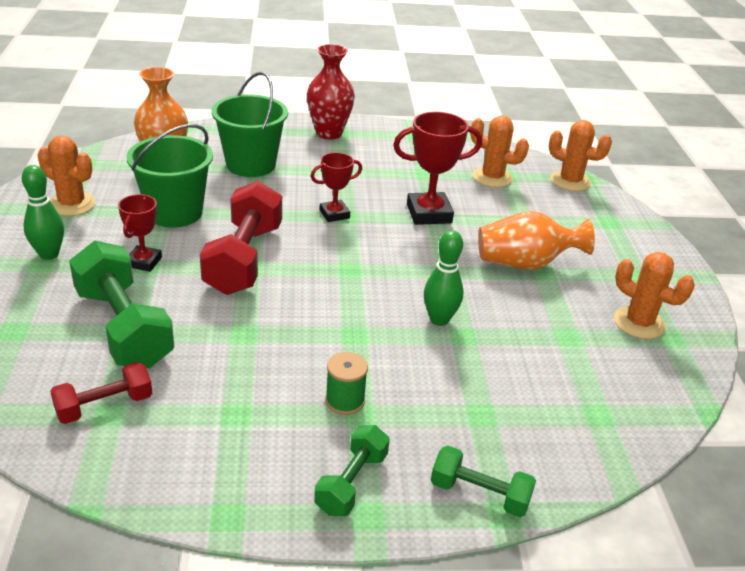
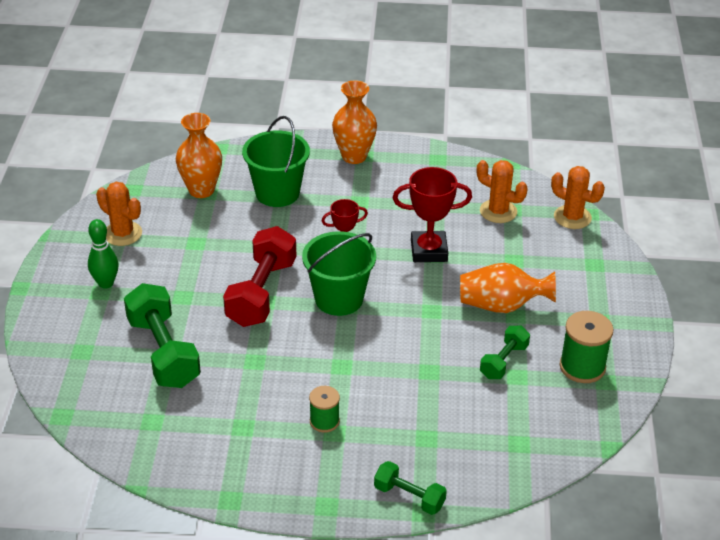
camera: 10 degrees right, 5 degrees up
(104, 406) = (149, 415): red dumbbell -> none
(144, 262) = (180, 293): red trophy -> none
(175, 212) = (207, 244): green bucket -> green bucket (339, 299)
(329, 133) = (354, 156): red vase -> orange vase
(351, 482) = (319, 482): green dumbbell -> green dumbbell (504, 361)
(439, 319) = (413, 356): green bowling pin -> none
(639, 323) = (582, 367): orange cactus -> green spool

